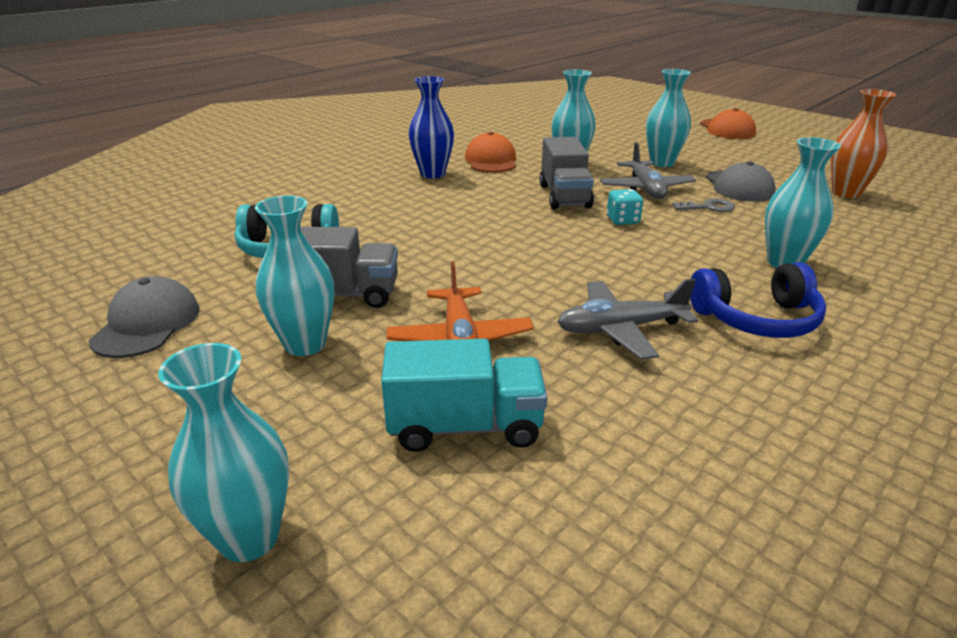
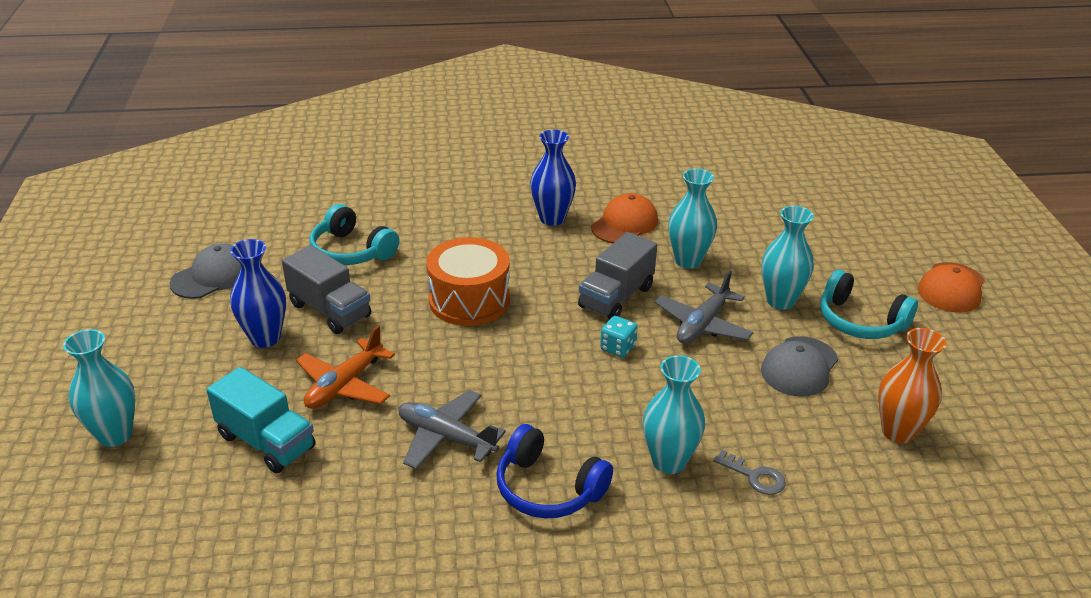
camera: 40 degrees right, 5 degrees up
(305, 344) = (265, 338): turquoise vase -> blue vase
(460, 238) = (469, 300): none -> orange drum
(708, 207) = (719, 374): grey key -> grey key (754, 476)
(719, 156) = (860, 321): none -> turquoise headphones

